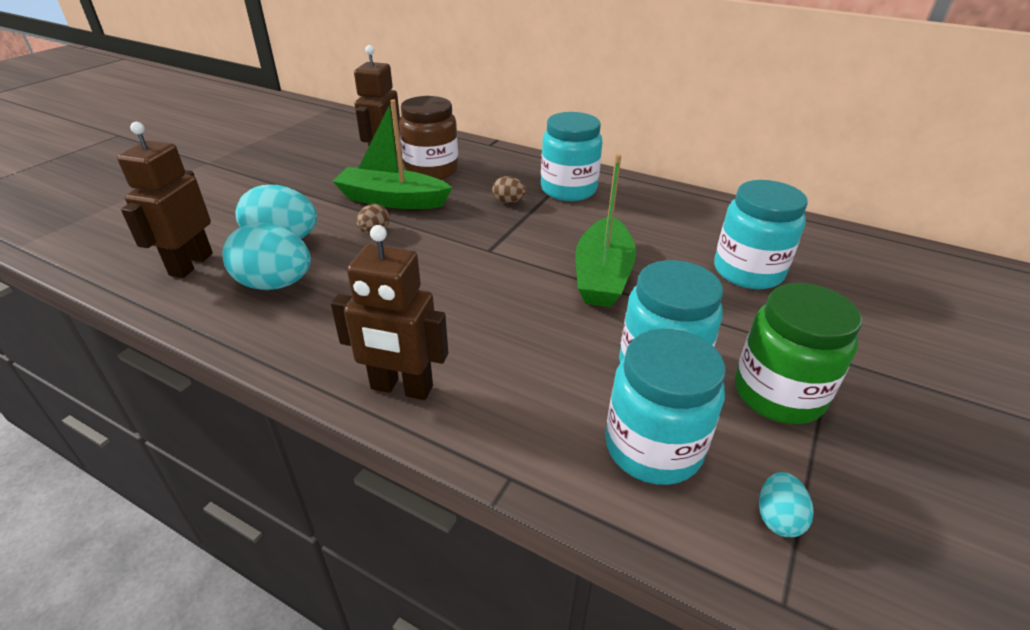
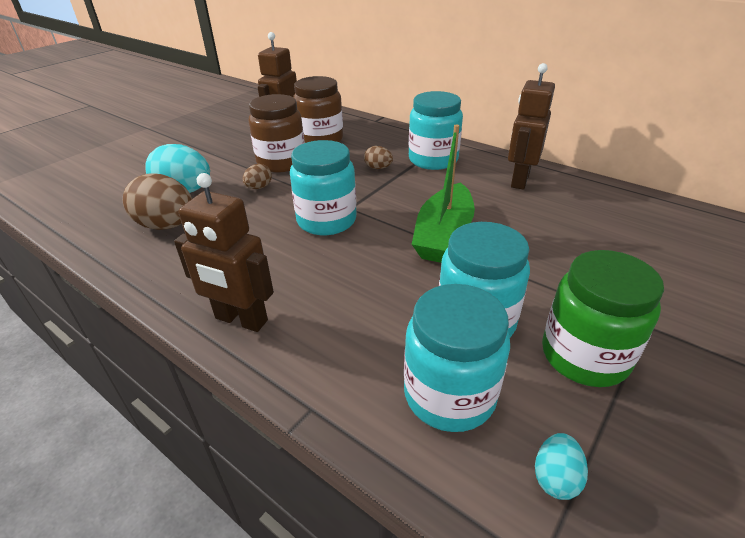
camera: 10 degrees right, 0 degrees up
(191, 264) = (108, 206): brown robot -> brown robot (519, 180)
(275, 284) = (167, 225): turquoise egg -> brown egg
(392, 200) = (281, 162): green boat -> brown jar
(748, 271) = (581, 240): turquoise jar -> turquoise jar (326, 220)

